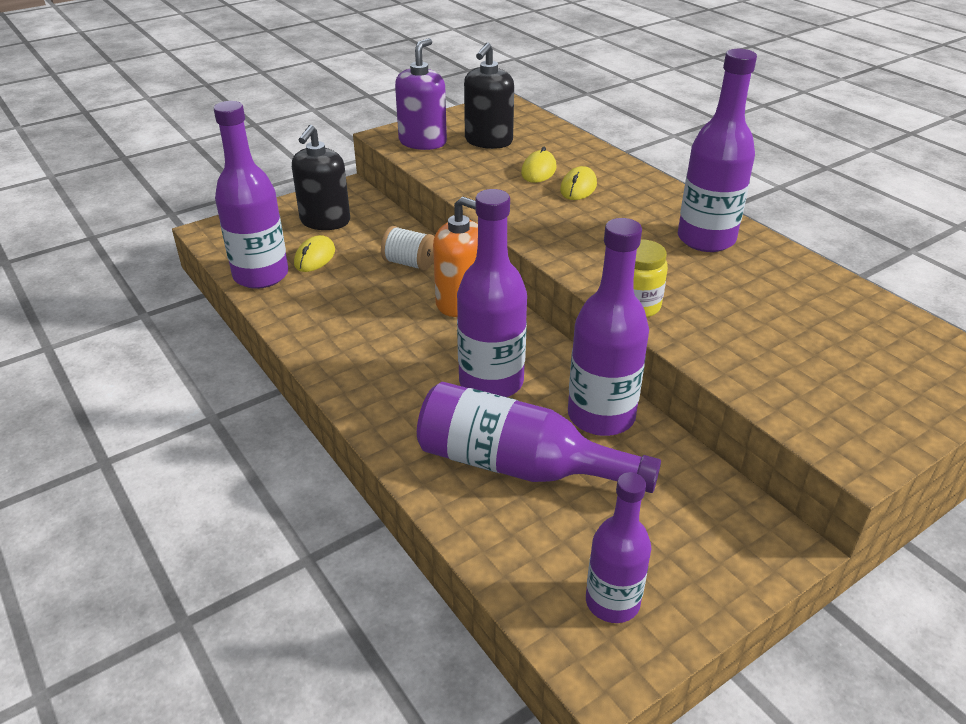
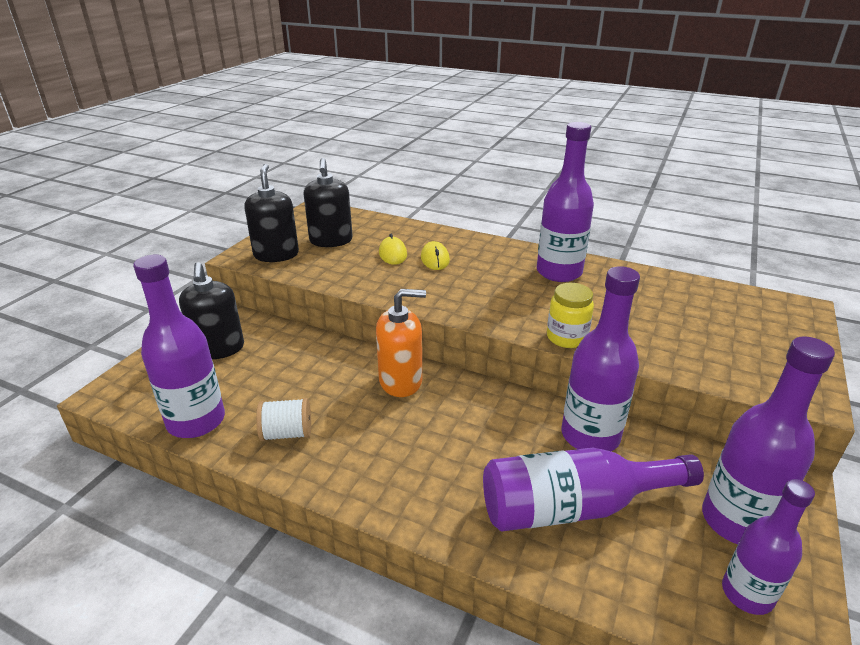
camera: 30 degrees left, 5 degrees down
(315, 257) = (236, 385): yellow mouse -> none
(409, 263) = (329, 362): white spool -> white spool (287, 433)
(423, 142) = (276, 254): purple soap dispenser -> black soap dispenser
(491, 382) = (487, 442): purple bottle -> purple bottle (736, 521)

